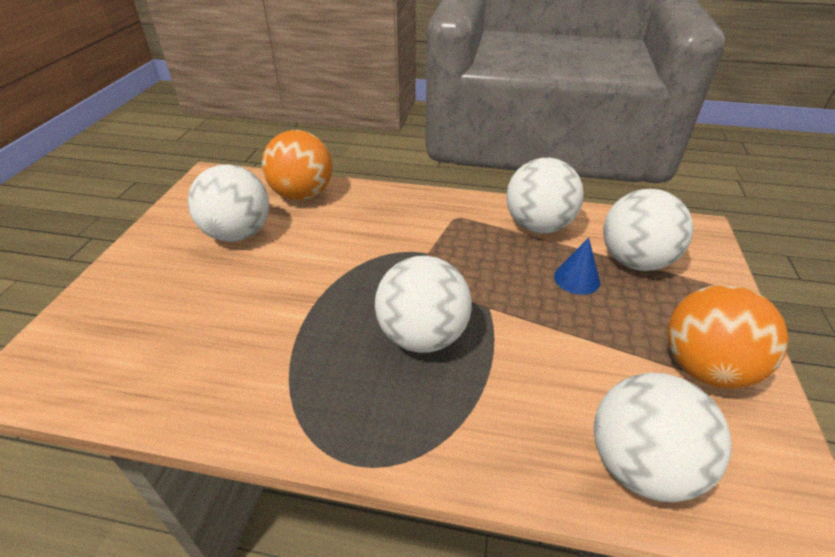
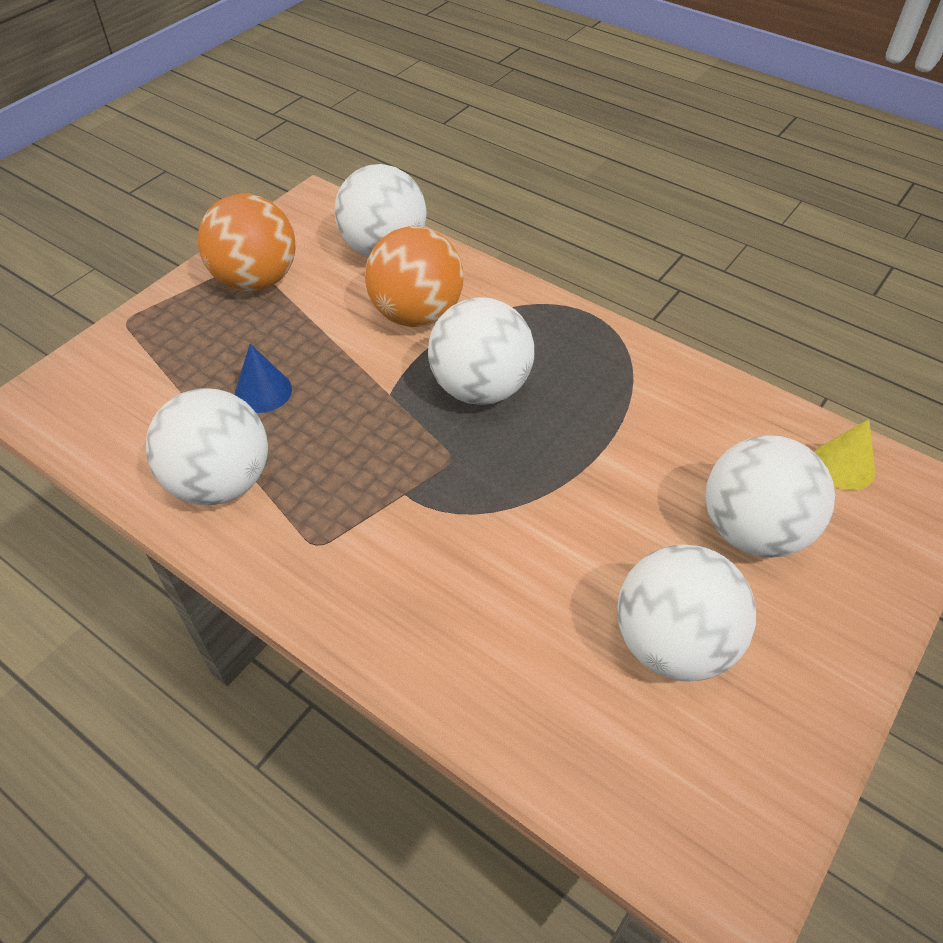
camera: 155 degrees left, 10 degrees up
(90, 374) = (843, 465): none -> yellow cone
(302, 195) = (541, 714): orange ball -> orange ball (416, 314)
(634, 261) = (173, 388): white ball -> white ball (753, 530)

